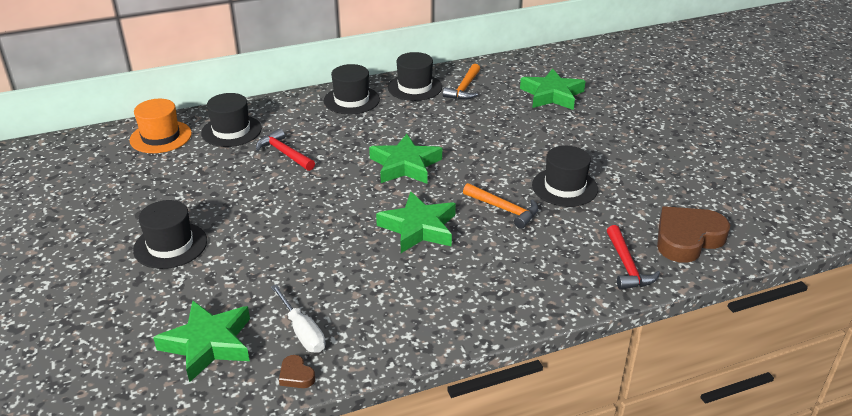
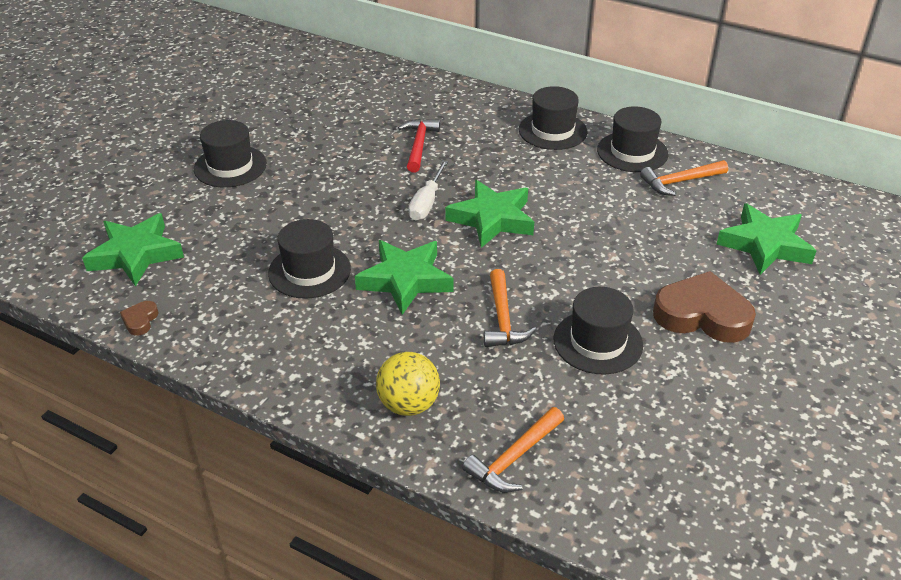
camera: 50 degrees right, 5 degrees up
(161, 137) = (359, 77): orange hat -> none
(231, 131) = (414, 101): black hat -> black hat (309, 271)
(302, 331) = (195, 293): white screwdriver -> white screwdriver (427, 203)
(538, 284) = (408, 404): none -> yellow ball
(627, 266) = (514, 458): red hammer -> orange hammer
(687, 239) = (626, 488): brown heart -> brown heart (702, 315)

